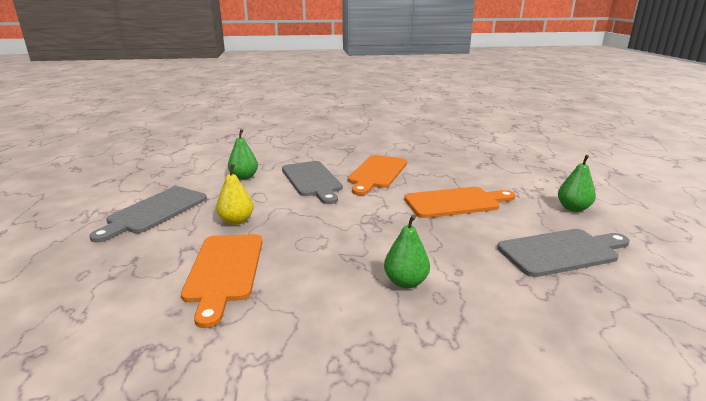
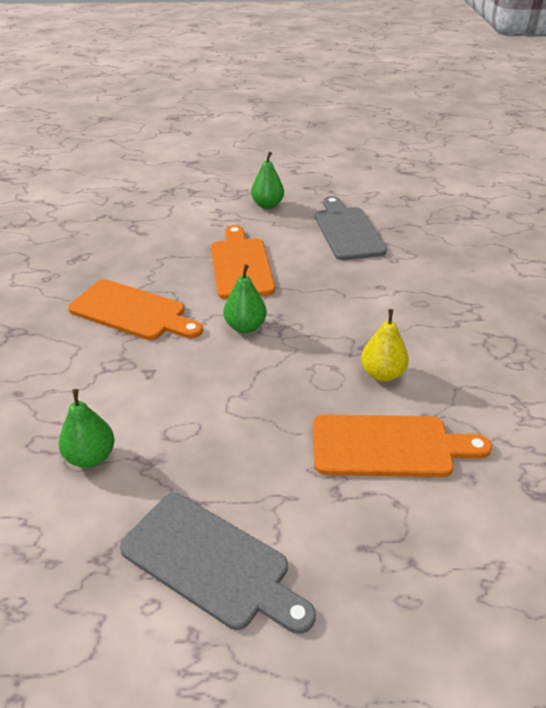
camera: 85 degrees left, 15 degrees up
(236, 221) = (261, 449): yellow pear -> yellow pear (382, 374)
(312, 180) = (136, 374): grey cutting board -> none
(405, 282) = (400, 318): green pear -> green pear (245, 327)

